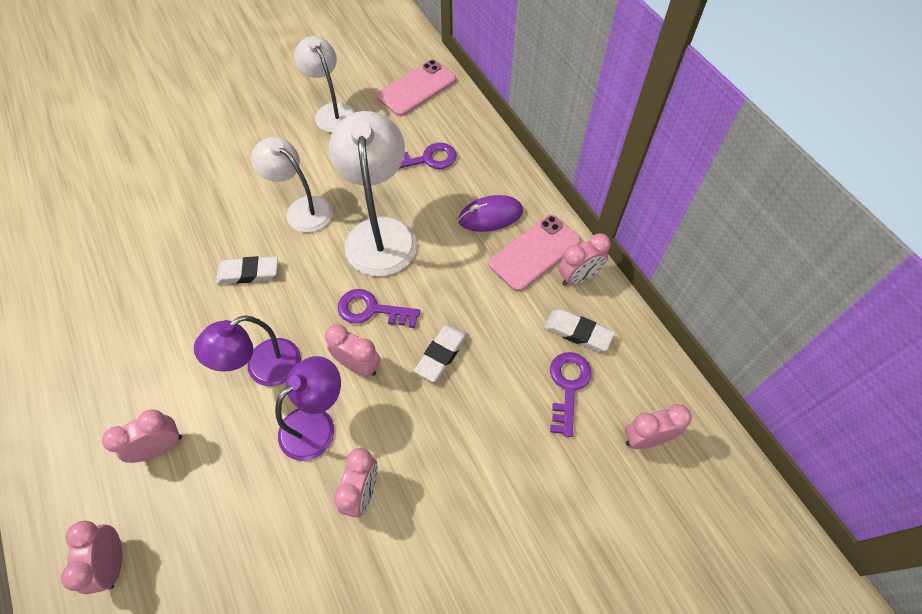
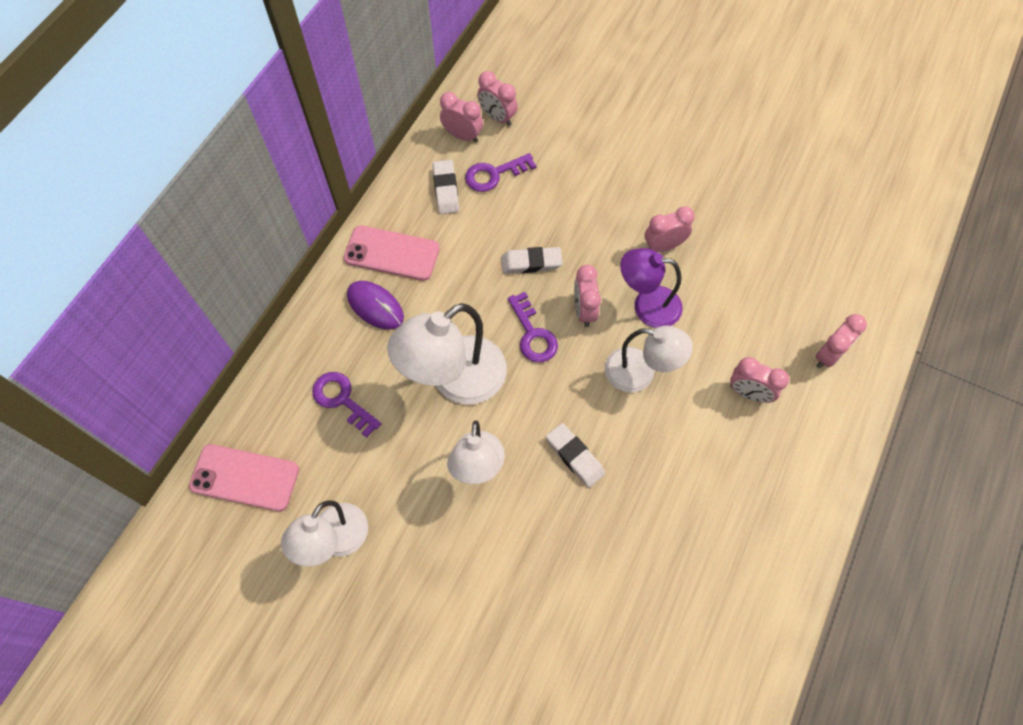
camera: 125 degrees left, 5 degrees up
(263, 369) = (640, 373): purple lamp -> white lamp
(578, 277) = (395, 212): pink clock -> pink clock (462, 136)

